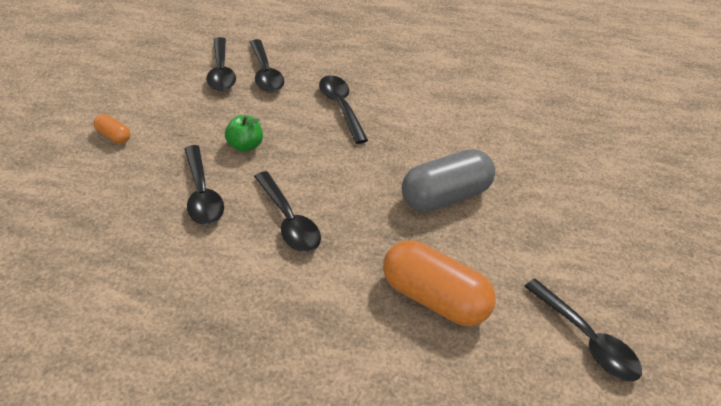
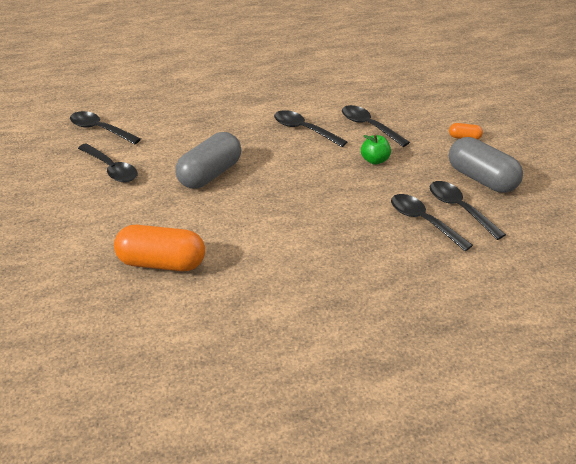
camera: 160 degrees right, 5 degrees down
(164, 88) = (481, 179): none -> grey capsule
(341, 107) = (332, 213): black spoon -> black spoon (111, 169)
(433, 298) = (195, 122): orange capsule -> orange capsule (162, 262)

